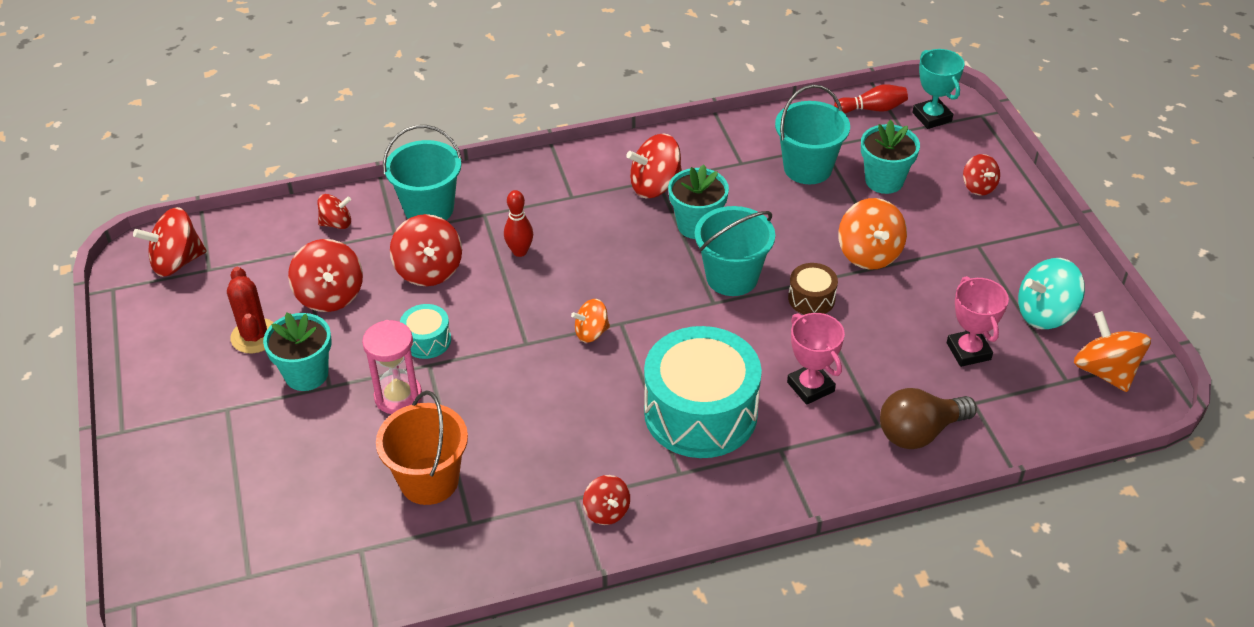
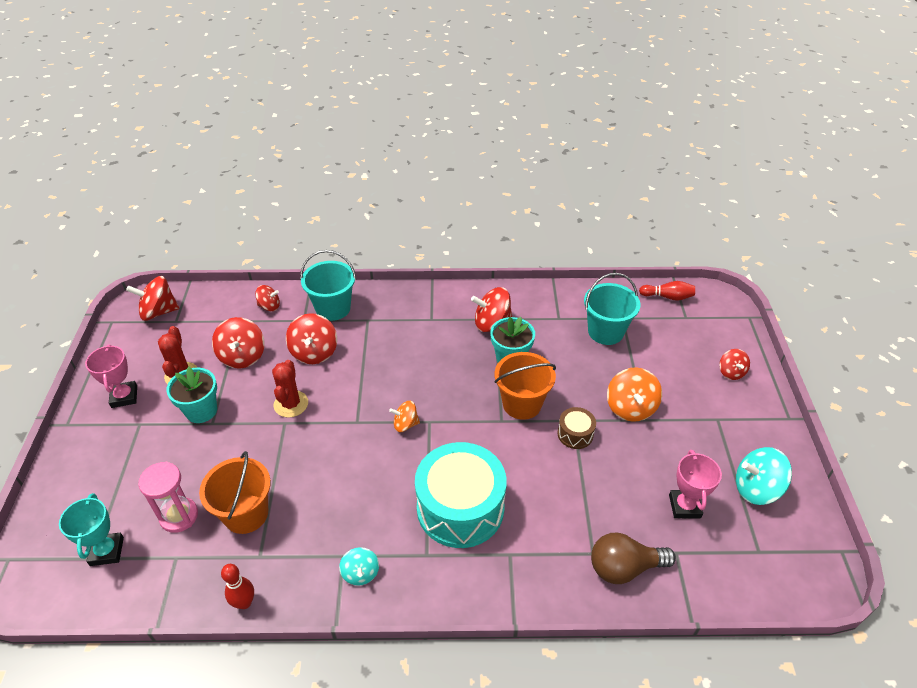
camera: 15 degrees right, 0 degrees up
(398, 396) = (253, 442): pink hourglass -> pink hourglass (179, 516)
(427, 340) = (291, 404): turquoise drum -> red cactus
(520, 251) = (380, 352): red bowling pin -> red bowling pin (244, 602)
(606, 511) = (360, 573): red spinning top -> turquoise spinning top
(732, 277) = (522, 404): turquoise bucket -> orange bucket
(810, 387) = (550, 507): pink trophy -> pink trophy (124, 397)
(884, 181) = (659, 353): turquoise flower pot -> none
(932, 117) = (710, 311): turquoise trophy -> turquoise trophy (107, 551)
(1105, 371) = (794, 551): orange spinning top -> none

